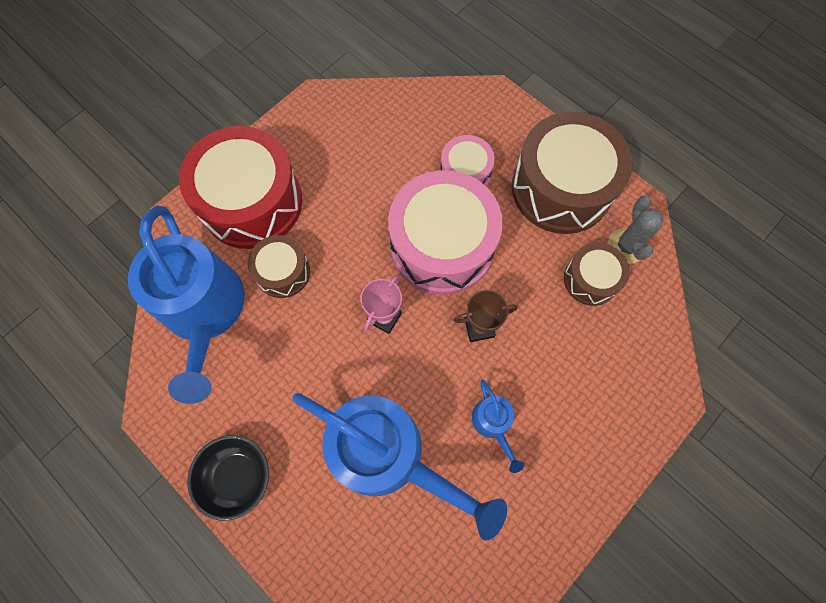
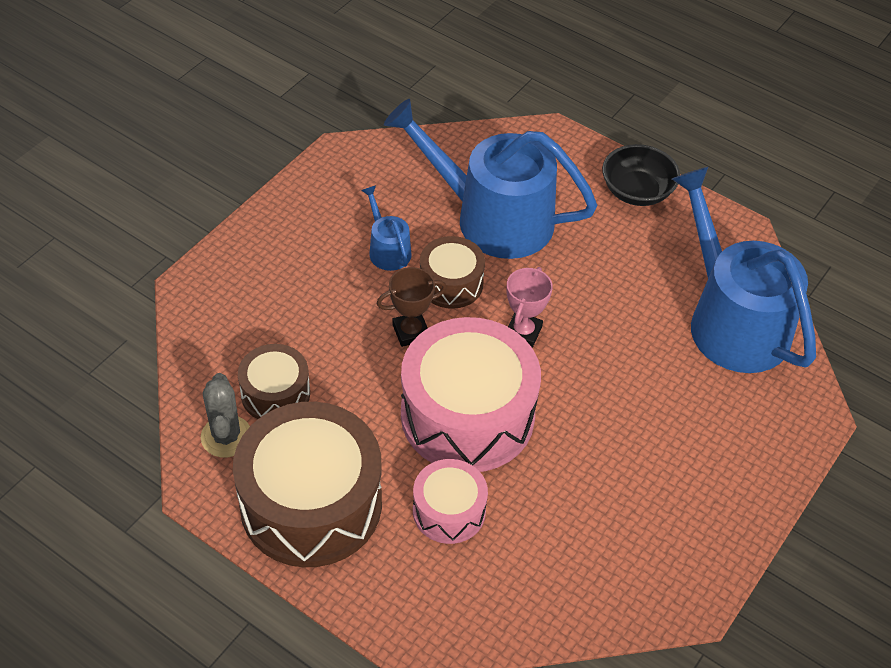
camera: 170 degrees right, 20 degrees down
(252, 202) = (728, 444): red drum -> none
(283, 272) = (657, 368): brown drum -> brown drum (451, 283)

